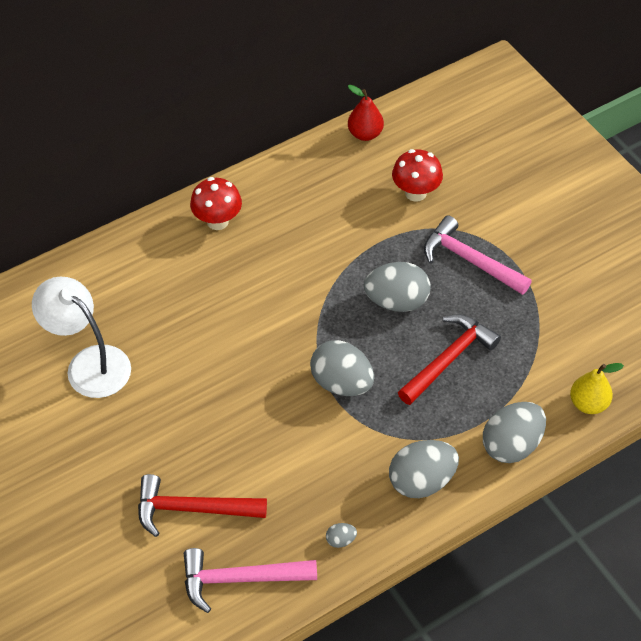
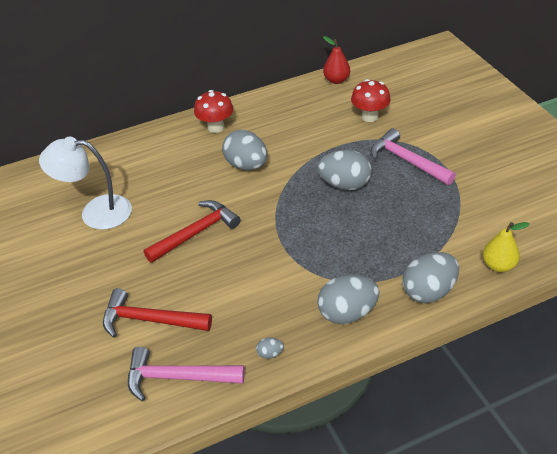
camera: 10 degrees right, 10 degrees down
(89, 363) = (95, 212): white lamp -> white lamp turned 45 degrees counterclockwise
(341, 383) = (291, 237): grey egg -> grey egg (246, 165)
(449, 359) = (382, 226): red hammer -> red hammer (196, 233)

